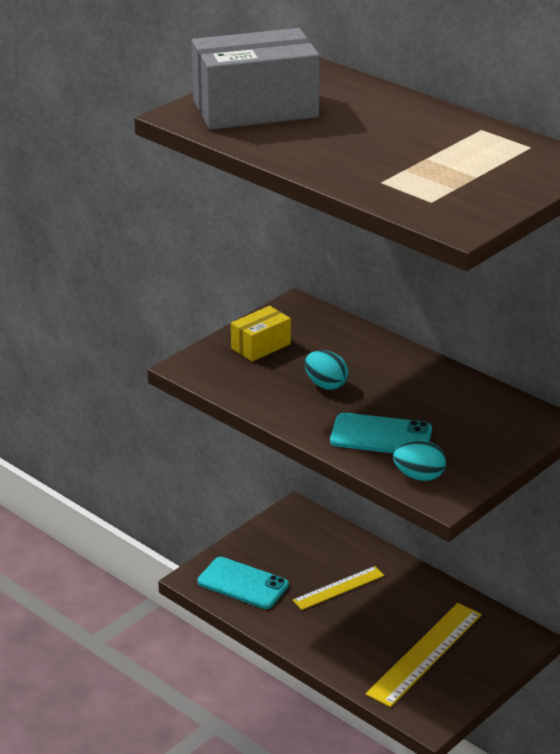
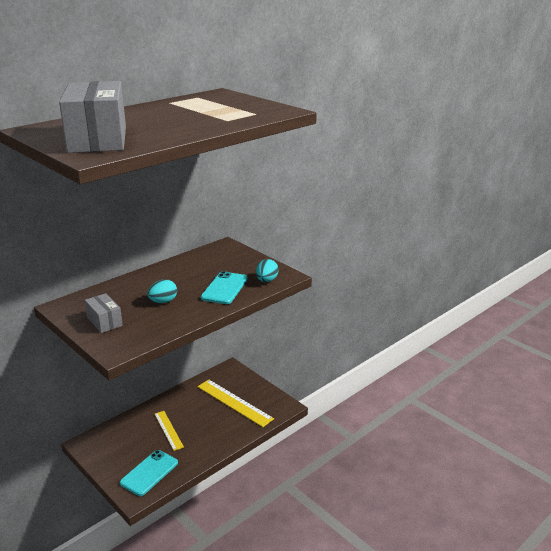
camera: 85 degrees left, 5 degrees down
(261, 346) = (104, 321): yellow box -> grey box

